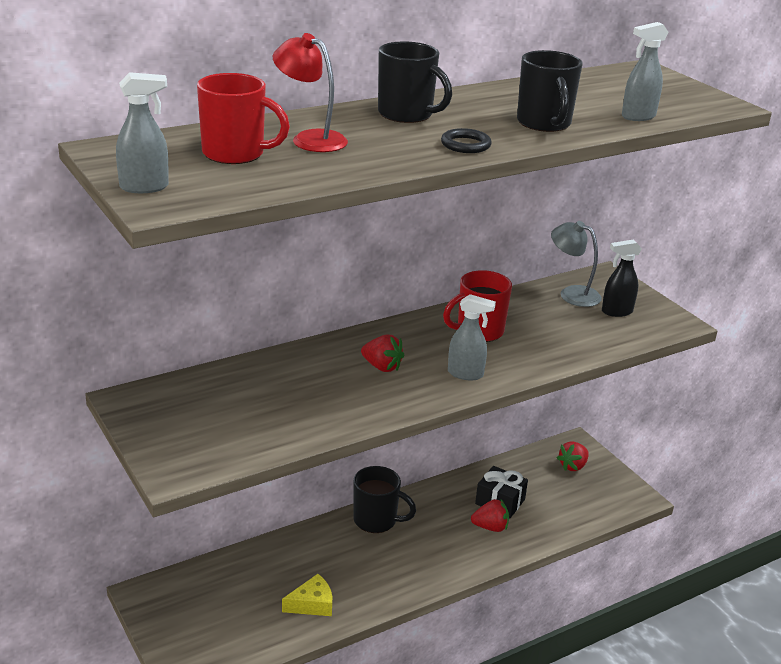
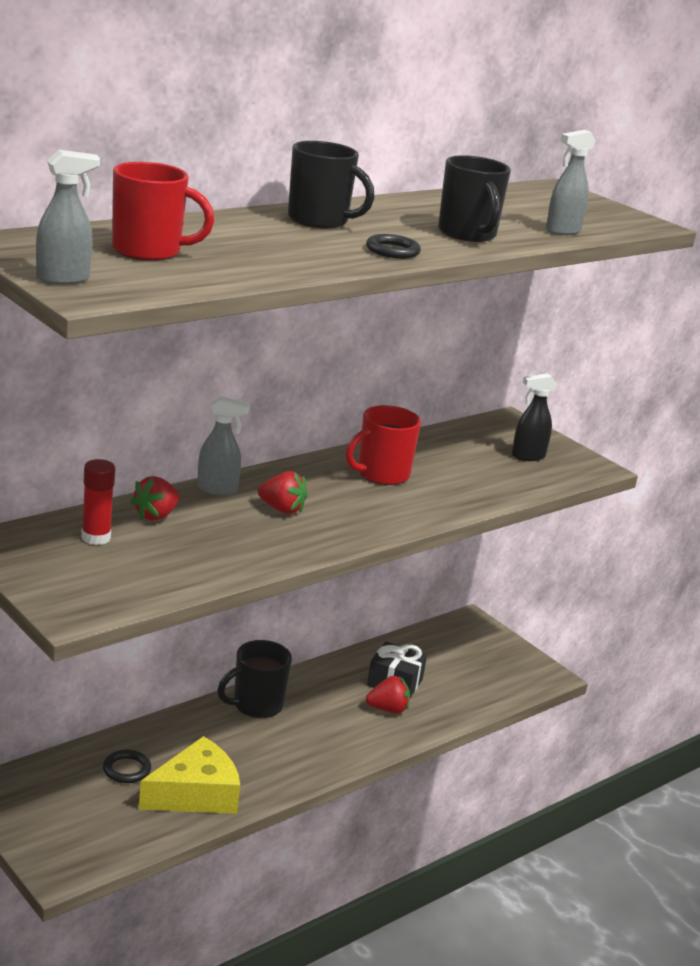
camera: 10 degrees left, 5 degrees down
(212, 395) = (96, 537): none -> red glue stick
(257, 579) = (126, 769): none -> black ring
(310, 139) = (224, 240): red lamp -> none
(312, 604) = (196, 794): yellow cheese -> yellow cheese, size x1.66
(376, 520) = (256, 705): black mug -> black mug turned 135 degrees clockwise
(465, 374) = (376, 516): grey spray bottle -> grey spray bottle (217, 489)
(572, 294) = (476, 438): grey lamp -> none
(573, 466) = (471, 644): red strawberry -> red strawberry (156, 515)

